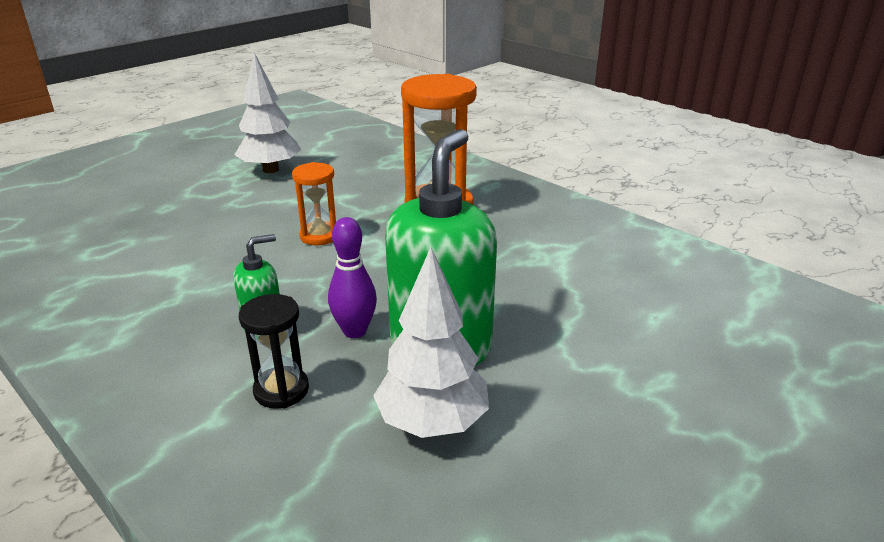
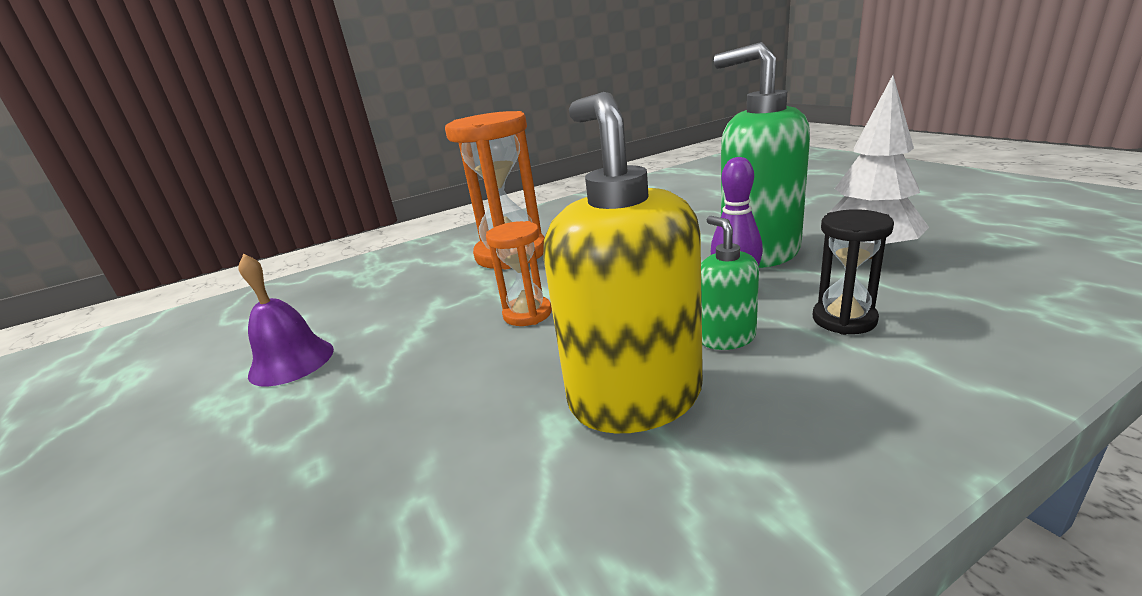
camera: 70 degrees left, 5 degrees down
(196, 293) = (634, 397): none -> yellow soap dispenser
(271, 170) = (291, 361): white tree -> purple bell

